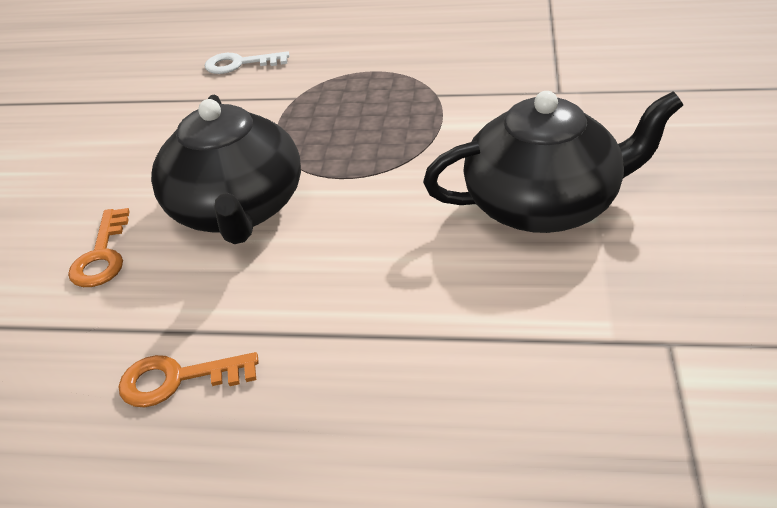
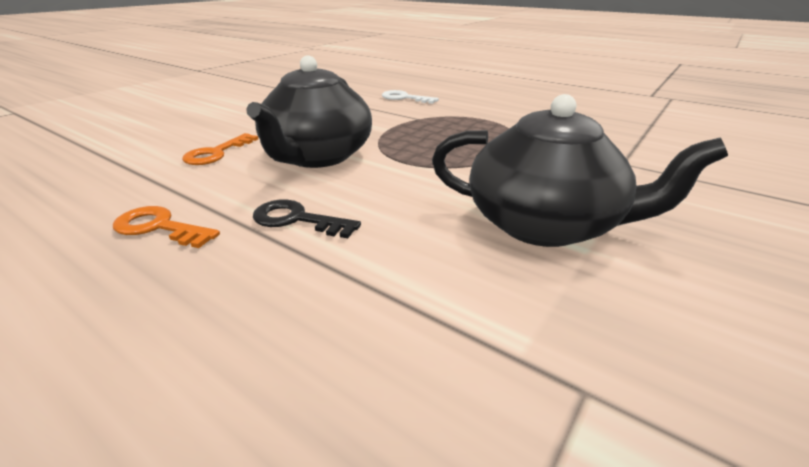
camera: 25 degrees right, 10 degrees down
(314, 302) = (297, 220): none -> black key

